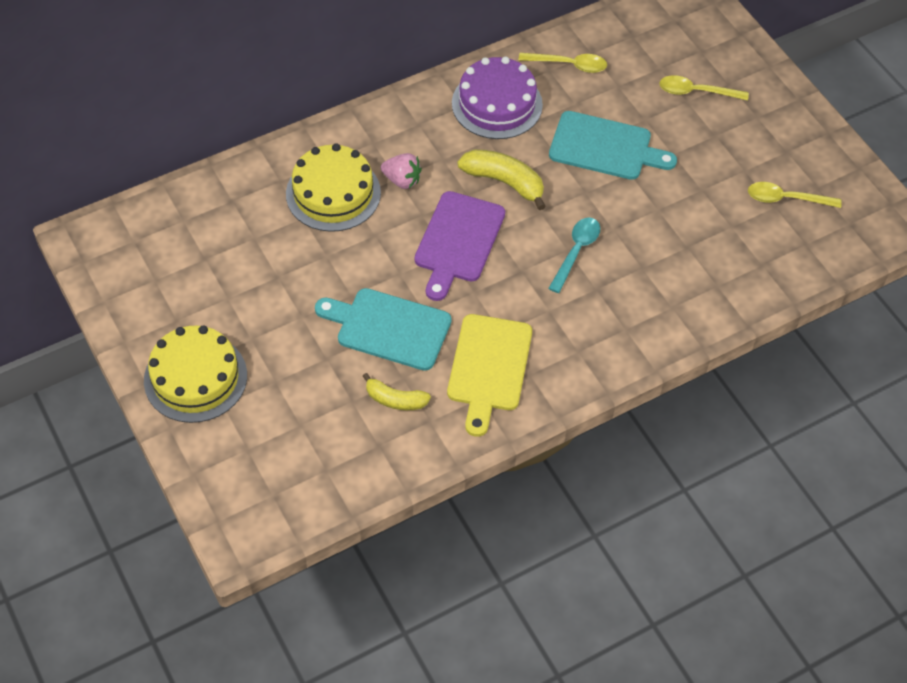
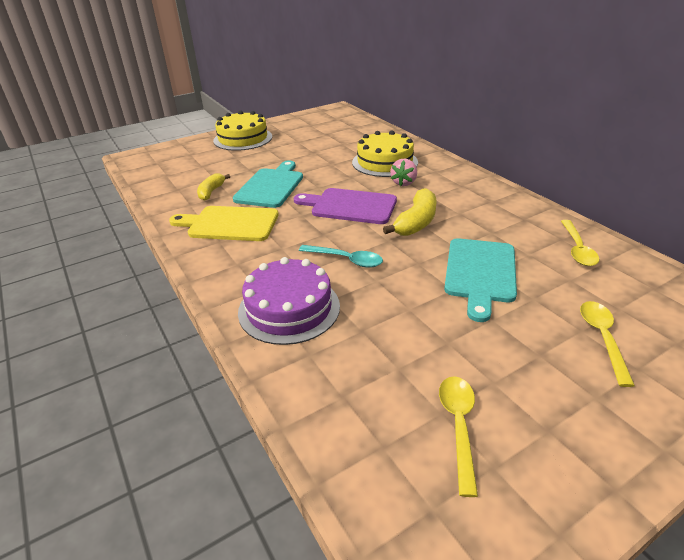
camera: 90 degrees right, 20 degrees down
(497, 104) = (502, 215): purple cake -> purple cake (289, 308)

